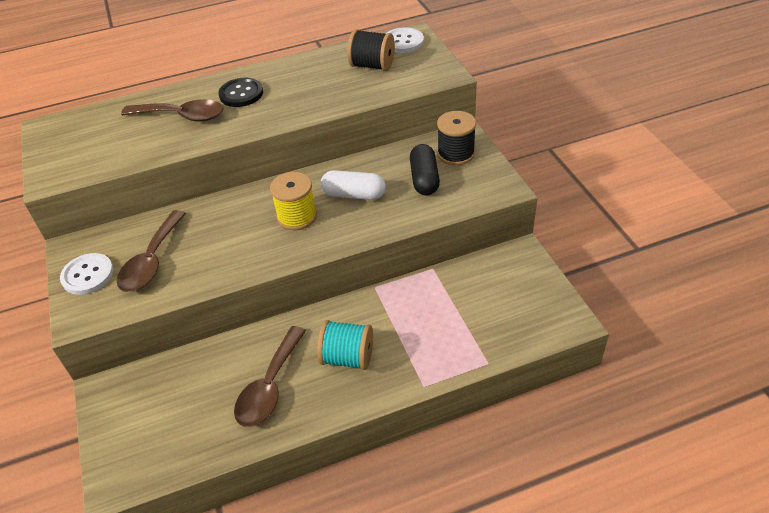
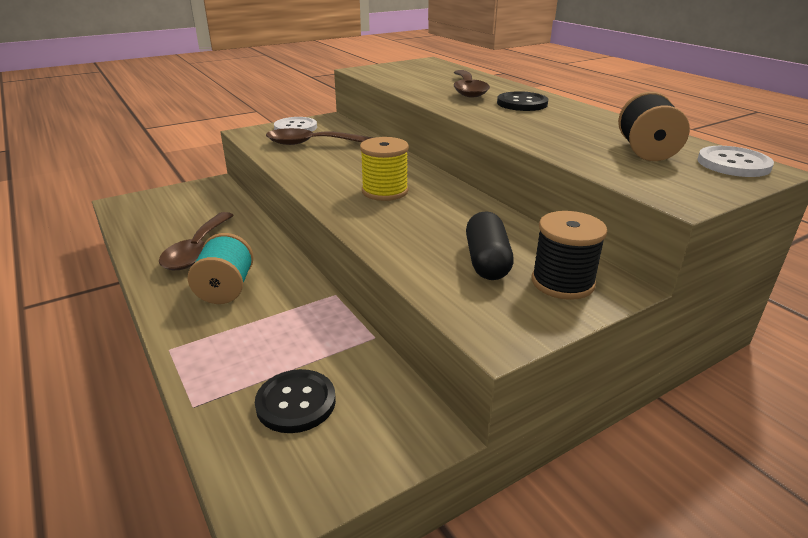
camera: 75 degrees right, 15 degrees down
(269, 386) = (197, 250): brown spoon -> brown spoon turned 90 degrees counterclockwise
(354, 195) = (433, 217): white capsule -> none
(424, 179) = (487, 261): black capsule -> black capsule turned 75 degrees counterclockwise
(491, 310) = (296, 402): none -> black button

